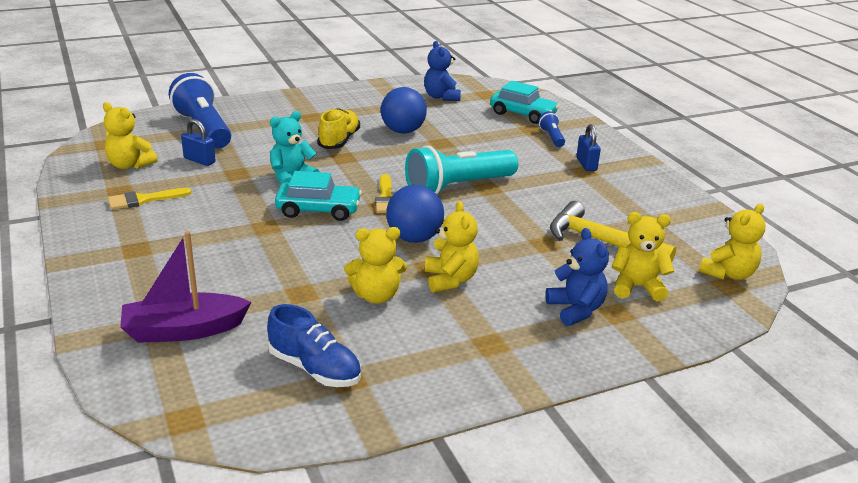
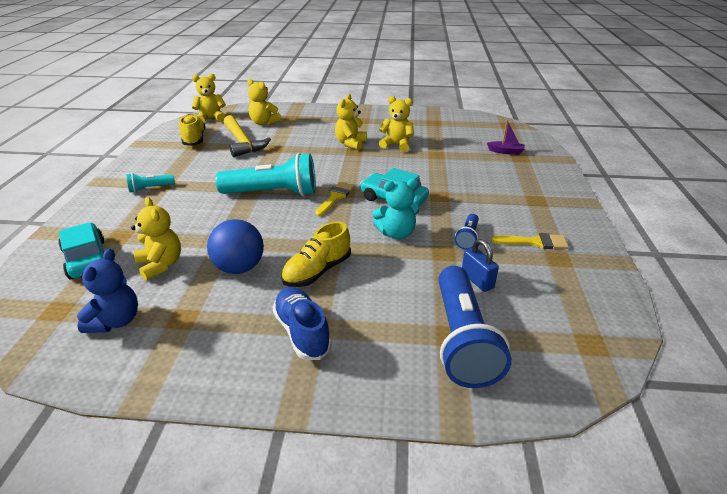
camera: 150 degrees left, 5 degrees up
(130, 165) = (553, 293): yellow teddy bear -> yellow teddy bear (161, 265)
(184, 330) = (506, 152): purple boat -> purple boat, size x0.54
(315, 369) = (446, 127): blue shoe -> blue shoe (302, 332)
(414, 238) = (346, 167): blue ball -> none
(551, 137) = (121, 221): blue flashlight -> blue flashlight (467, 238)
(576, 310) = (307, 122): blue teddy bear -> none
(586, 164) = (150, 188): blue padlock -> turquoise flashlight
(669, 230) = (194, 139): none -> yellow shoe

